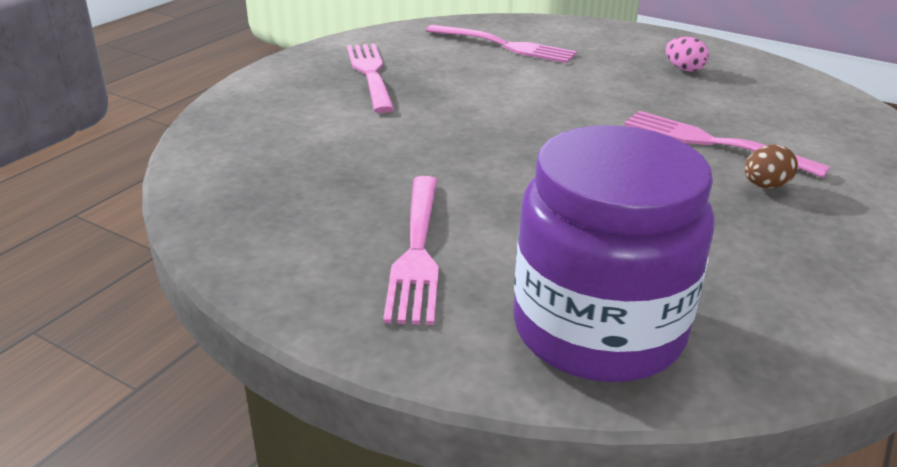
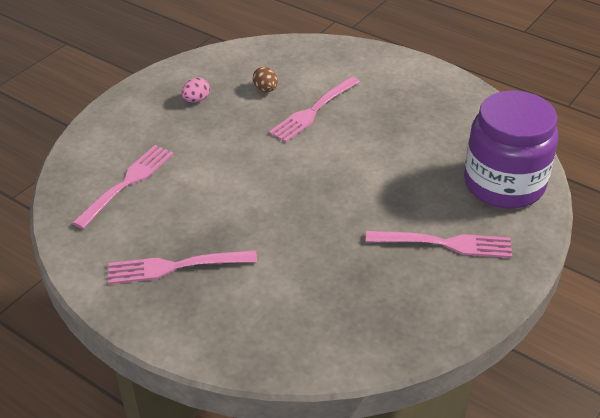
camera: 85 degrees left, 10 degrees up
(765, 186) = (366, 104): brown egg -> brown egg (265, 89)

